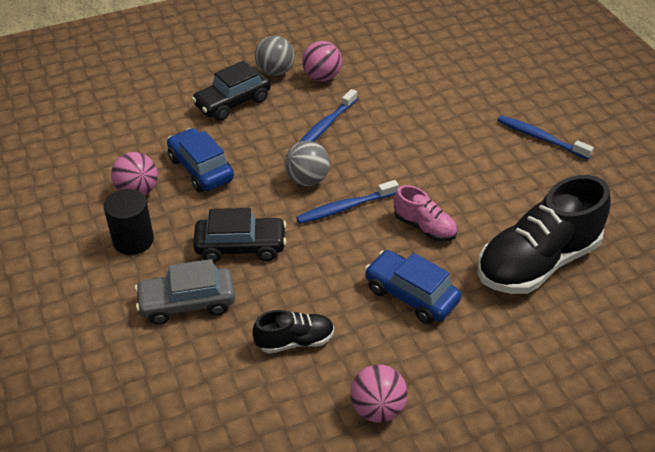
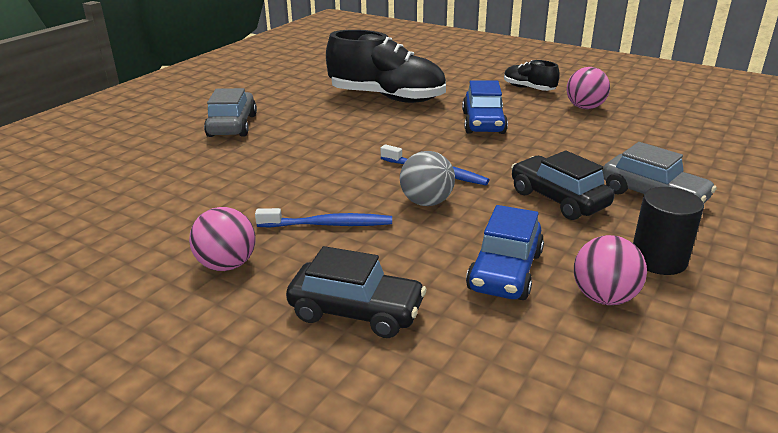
camera: 125 degrees left, 15 degrees down
(275, 72) = (246, 309): grey ball -> none
(295, 341) = (594, 144): black shoe -> black shoe (528, 88)
(424, 227) = (408, 137): pink shoe -> none
(540, 138) = (232, 125): blue toothbrush -> grey car

